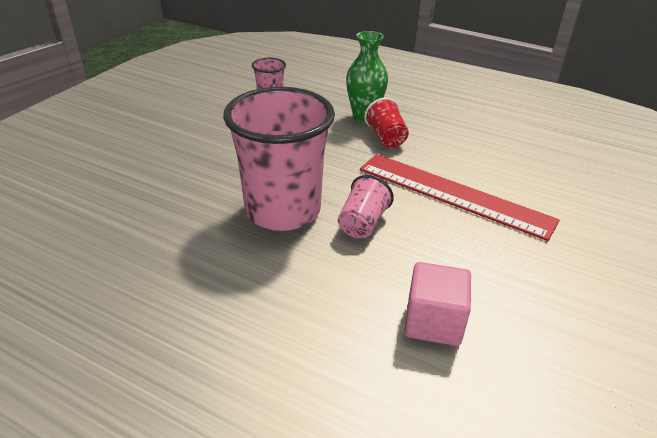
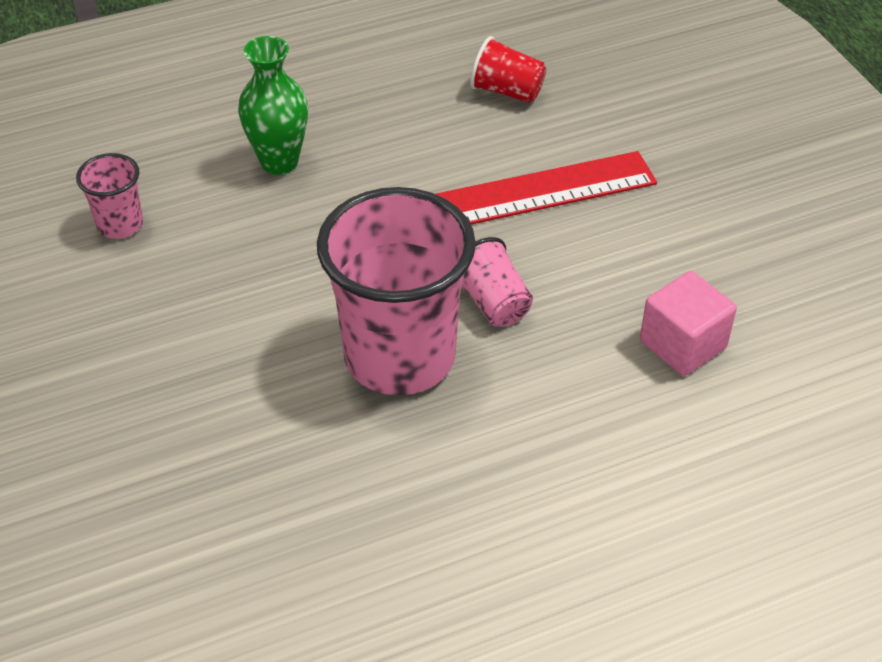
camera: 50 degrees left, 10 degrees up
(386, 138) = (350, 174): red cup -> red cup (507, 91)

